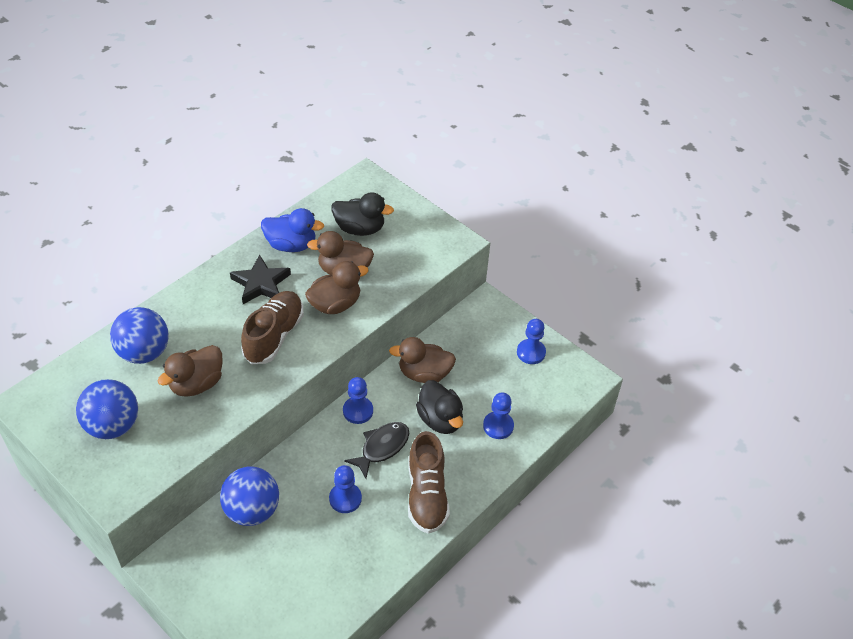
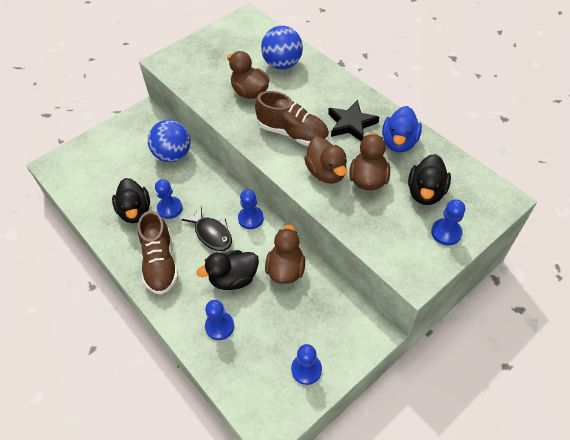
camera: 100 degrees right, 5 degrees up
(113, 426) = (220, 55): blue ball -> none
(351, 538) = (135, 211): none -> black duck
(407, 218) = (446, 232): none -> blue pawn
(426, 495) = (160, 263): brown shoe -> brown shoe turned 105 degrees counterclockwise

